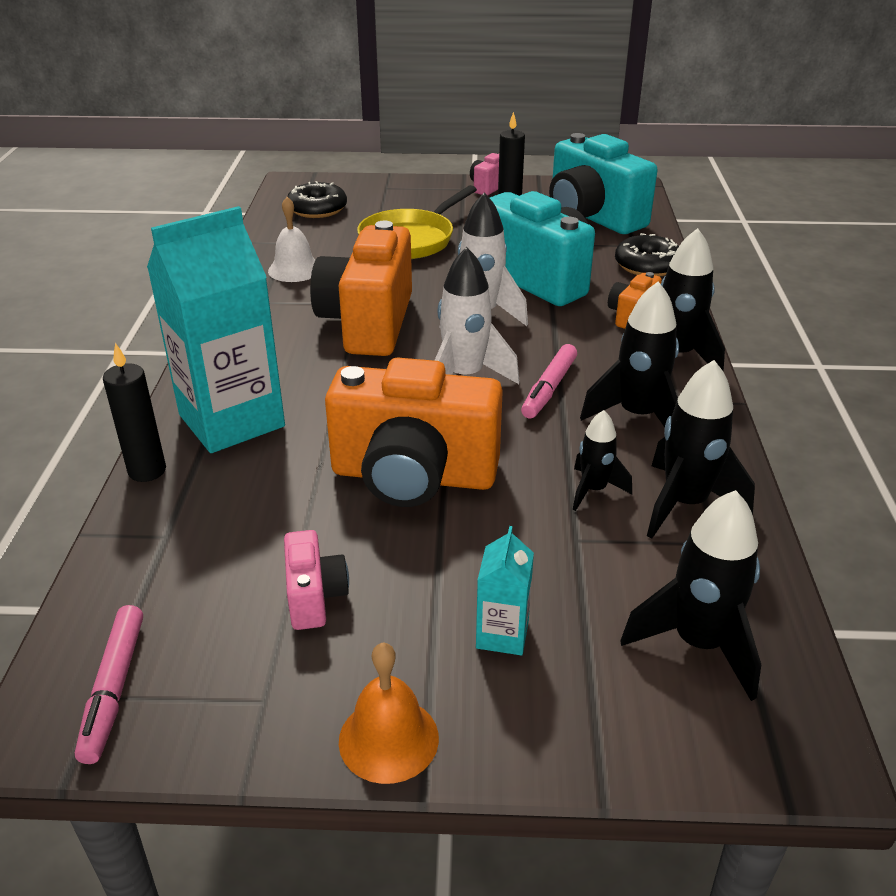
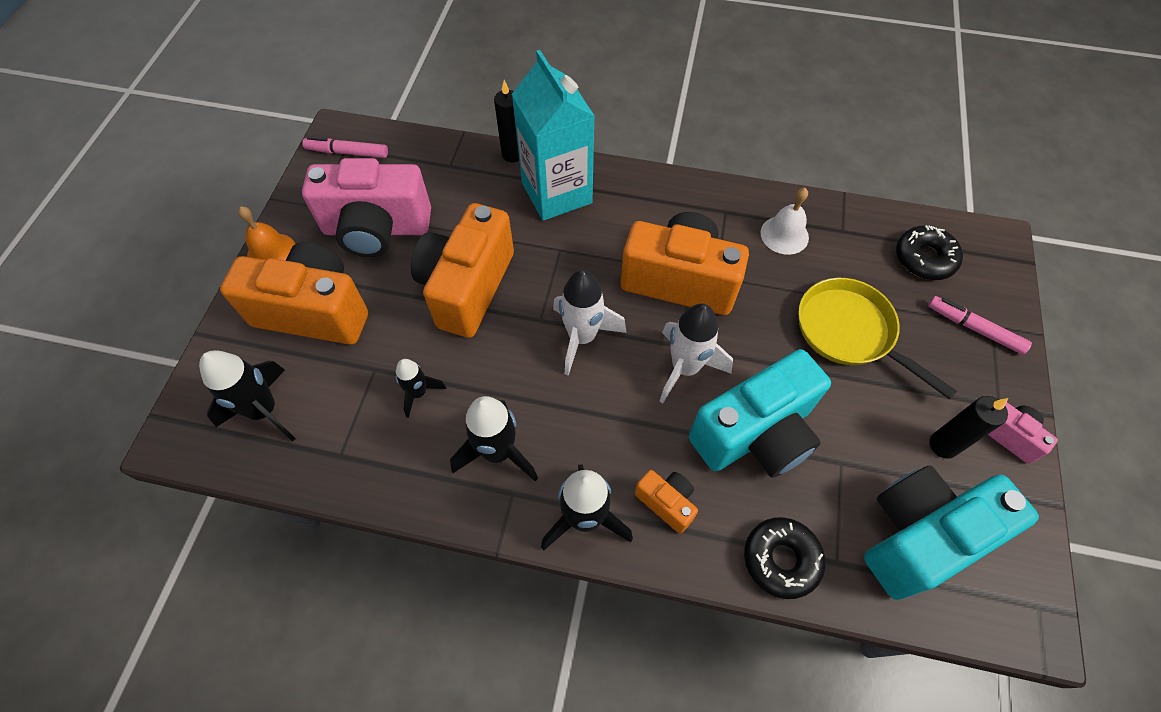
camera: 100 degrees right, 25 degrees up
(314, 596) = (377, 229): pink camera -> pink camera, size x2.17
(502, 634) = (314, 311): turquoise carton -> orange camera
(549, 388) = (553, 396): pink marker -> pink marker (975, 329)
(684, 504) = (384, 449): black rocket -> none

